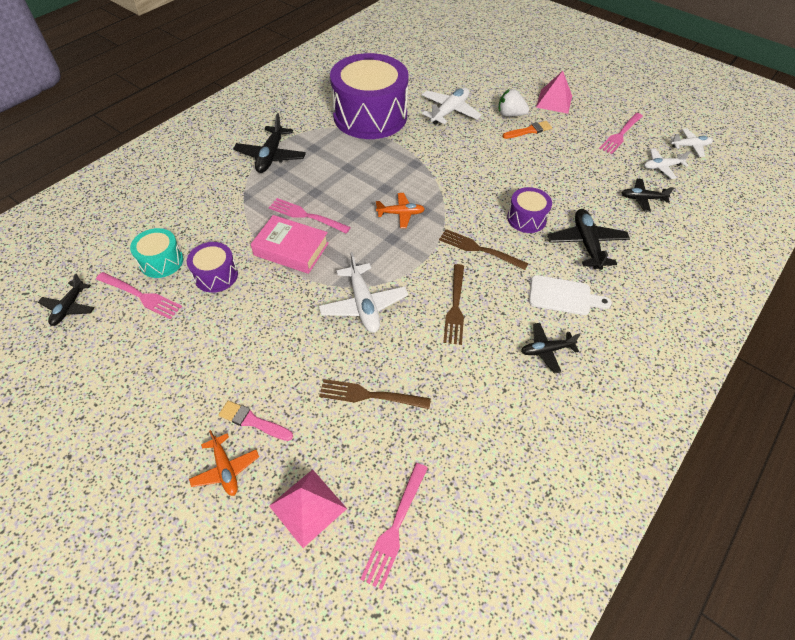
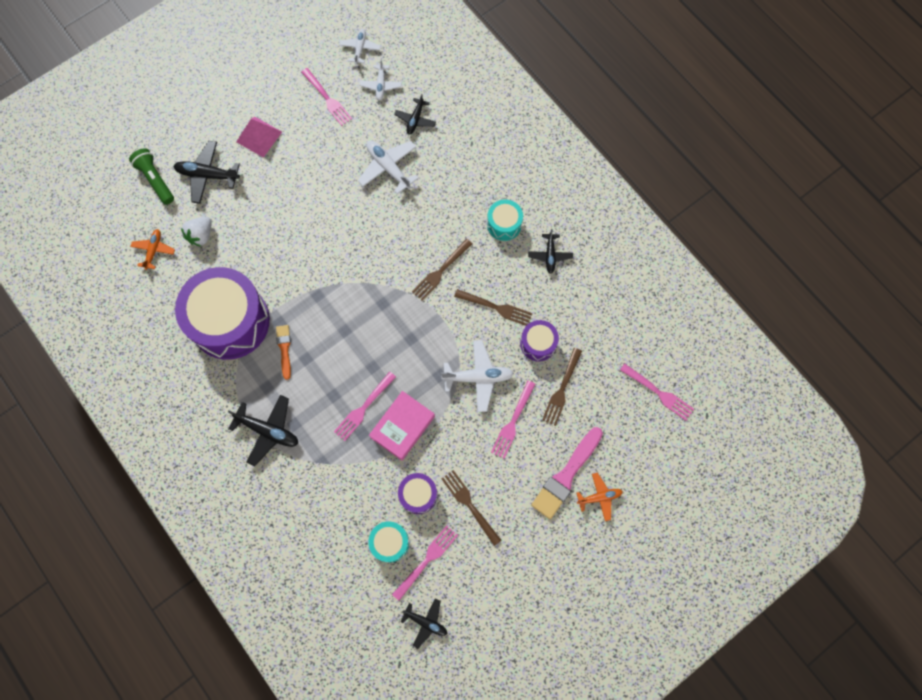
camera: 75 degrees left, 20 degrees up
(207, 324) = (469, 505): none -> brown fork
(253, 421) = (566, 475): pink brush -> pink brush, size x1.79
(308, 507) = (636, 445): pink pyramid -> none
(315, 349) = (513, 422): none -> pink fork
(400, 214) = (382, 324): orange plane -> orange plane (154, 250)
(449, 111) = (245, 241): white plane -> white plane (388, 168)
(481, 56) = (155, 180): none -> green flashlight
(510, 114) = (268, 185): white strawberry -> white strawberry (201, 235)
(526, 218) = (415, 221): purple drum -> purple drum (538, 344)
(528, 131) = (298, 177): orange brush -> orange brush (284, 349)
(563, 296) = (504, 224): white cutting board -> turquoise drum
(586, 244) = (455, 185): black plane -> black plane (207, 175)

